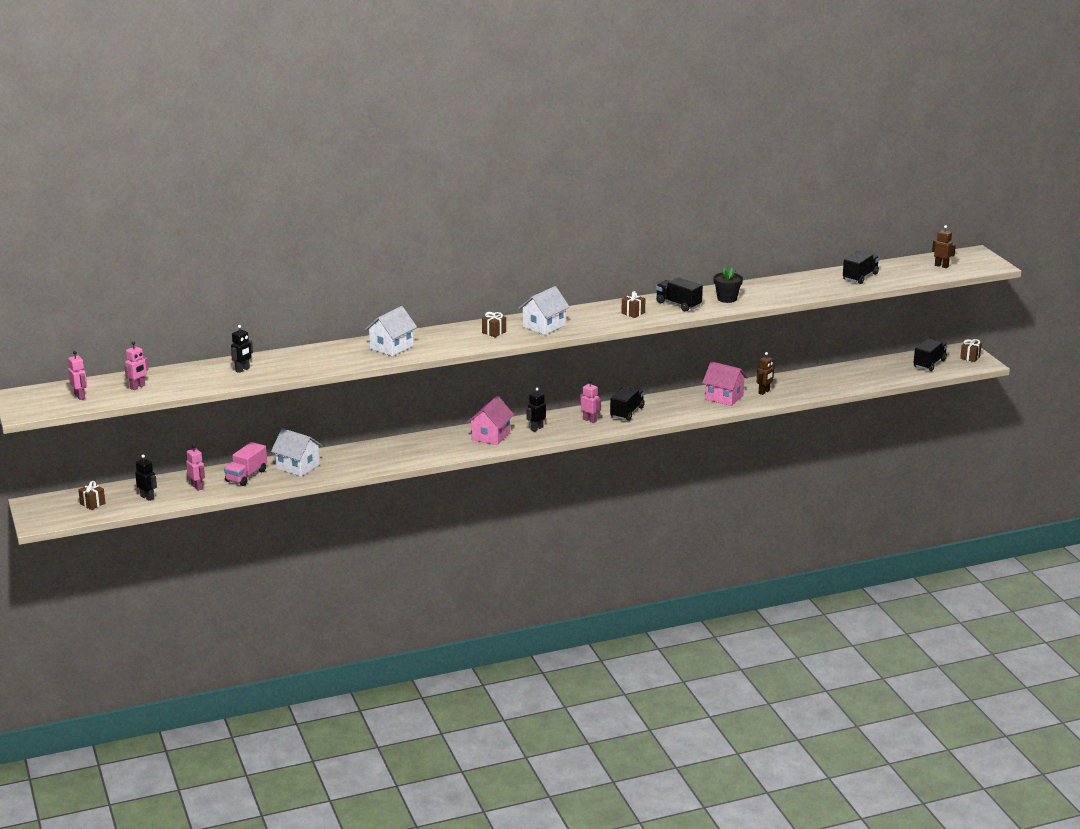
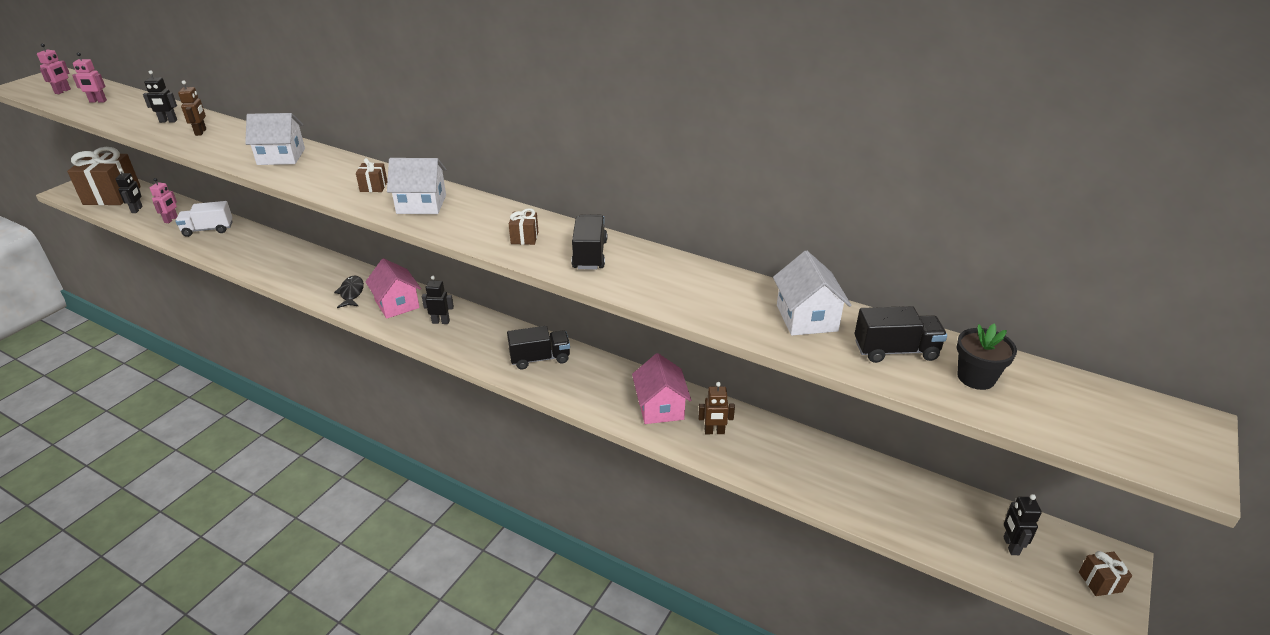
camera: 50 degrees right, 10 degrees up
(92, 504) = (112, 195): brown gift -> brown gift, size x2.40
(246, 476) = (208, 229): pink truck -> white truck
(298, 466) = (244, 242): white house -> white house (806, 318)
(448, 446) = (351, 293): none -> black fish
(490, 436) = (397, 304): pink house -> pink house turned 75 degrees clockwise
(589, 420) = (494, 344): pink robot -> none
(727, 299) = (655, 279): black flower pot -> black flower pot (976, 377)
(929, 364) = (1010, 546): black truck -> black robot
(941, 266) = (1075, 411): brown robot -> brown robot (201, 132)

